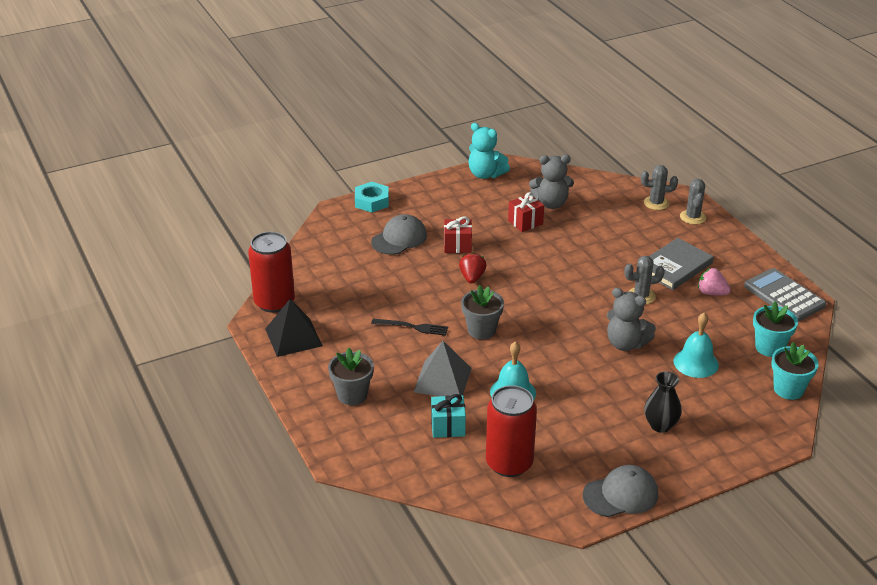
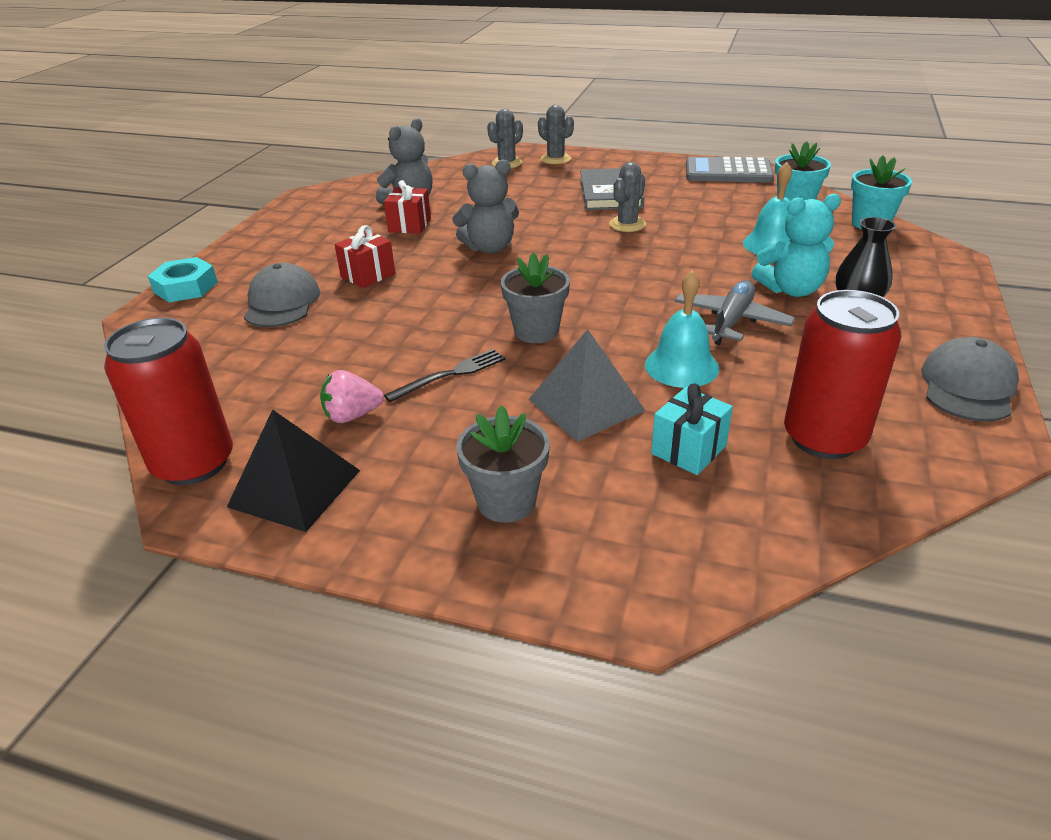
camera: 45 degrees left, 0 degrees up
(472, 277) = (436, 293): red strawberry -> none
(485, 174) = (297, 210): turquoise teddy bear -> turquoise teddy bear (791, 290)
(579, 388) = (731, 322): none -> grey plane
(626, 344) = (691, 263): grey teddy bear -> grey teddy bear (489, 248)
(711, 293) = (675, 195): pink strawberry -> pink strawberry (352, 416)

